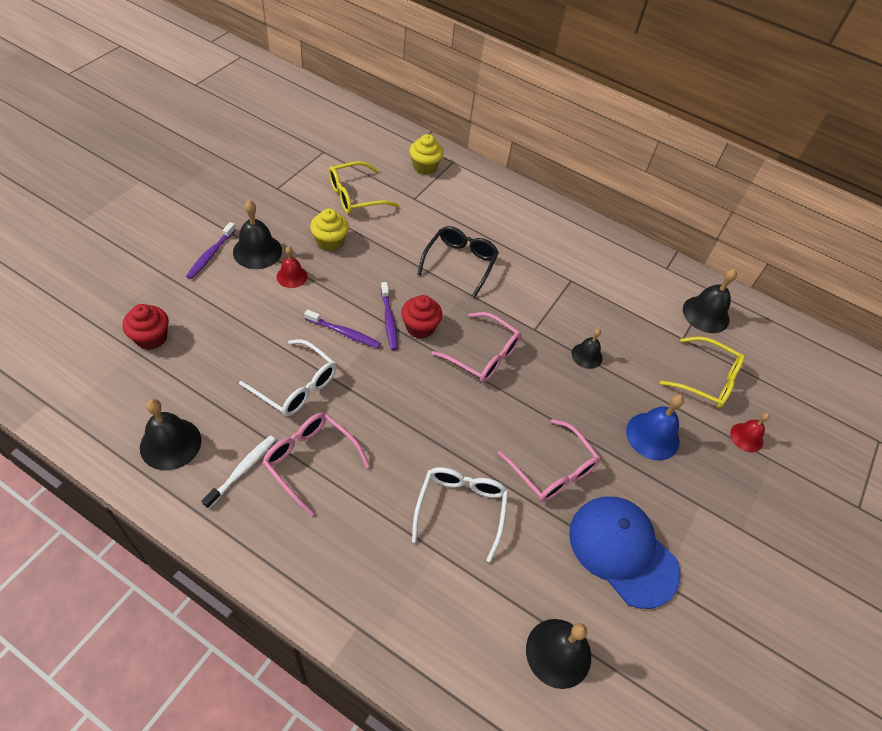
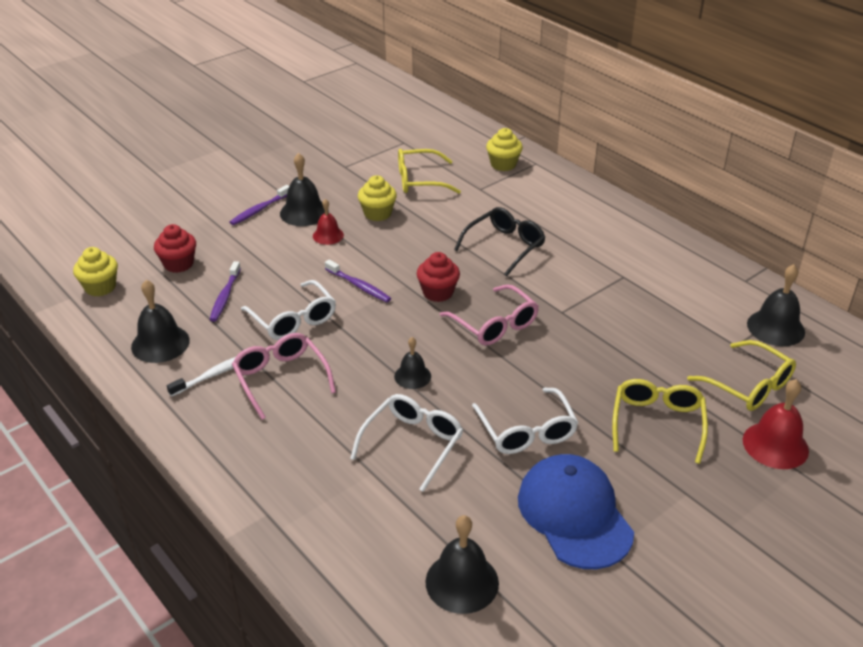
camera: 25 degrees right, 15 degrees down
(76, 383) = (100, 287): none -> yellow cupcake
(389, 320) = (408, 282): purple toothbrush -> purple toothbrush (225, 296)
(552, 470) = (527, 431): pink glasses -> white glasses
(587, 355) = (611, 342): black bell -> black bell (412, 376)
(652, 436) = (657, 423): blue bell -> yellow glasses
(746, 437) = (775, 445): red bell -> red bell, size x1.61

